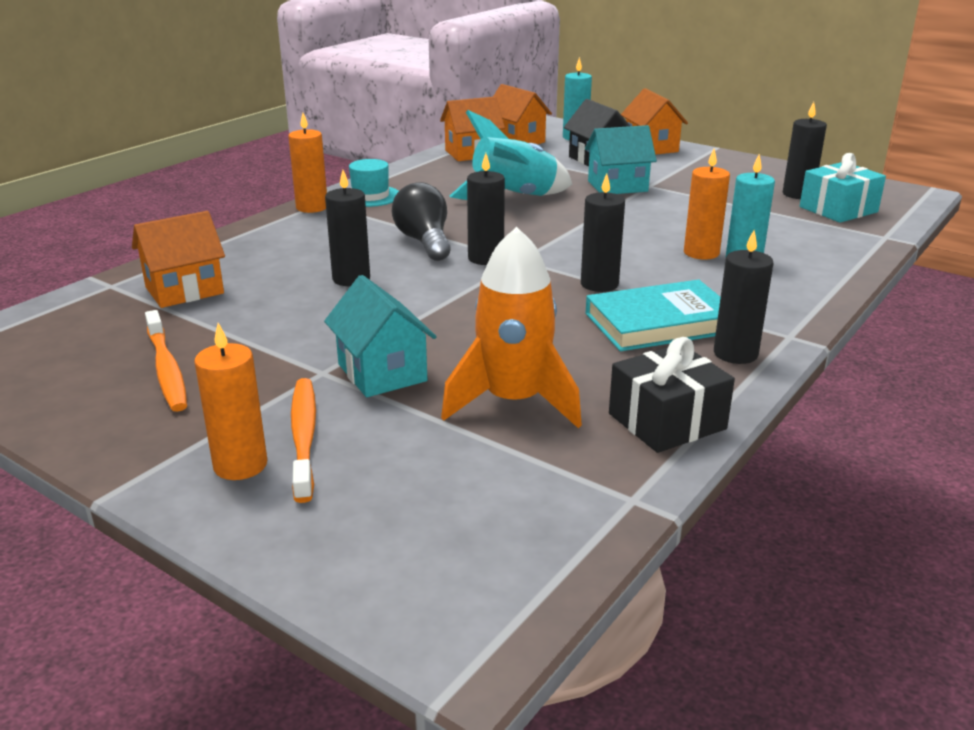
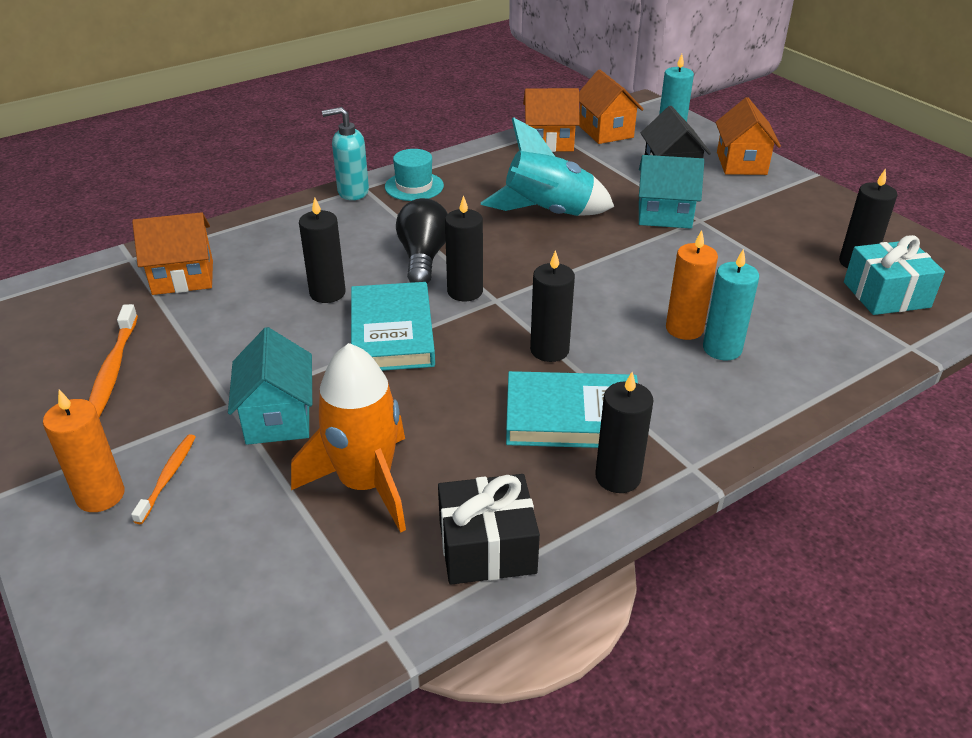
camera: 20 degrees right, 10 degrees up
(304, 437) = (168, 477): orange toothbrush -> orange toothbrush, size x0.64
(312, 207) = (352, 192): orange candle -> turquoise soap dispenser
(442, 296) = (392, 332): none -> turquoise book

